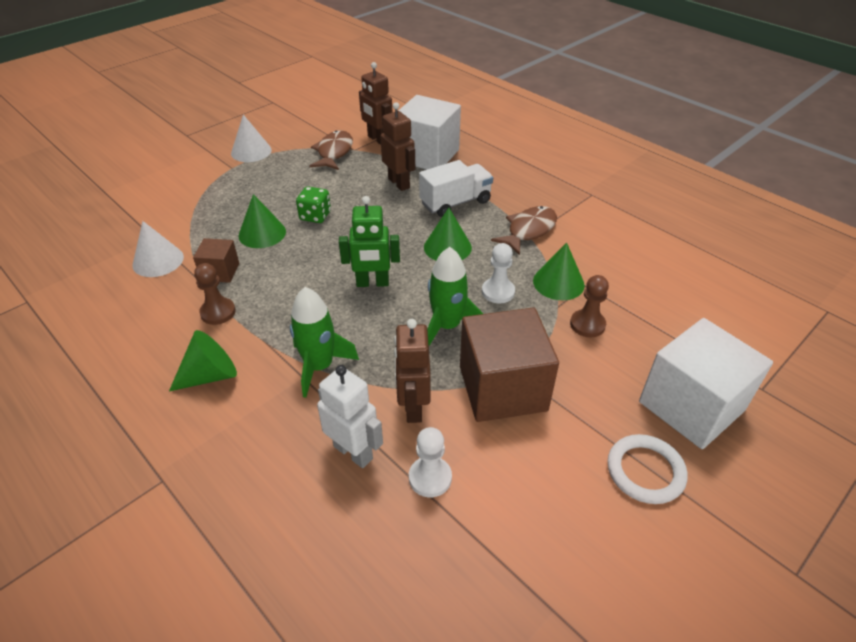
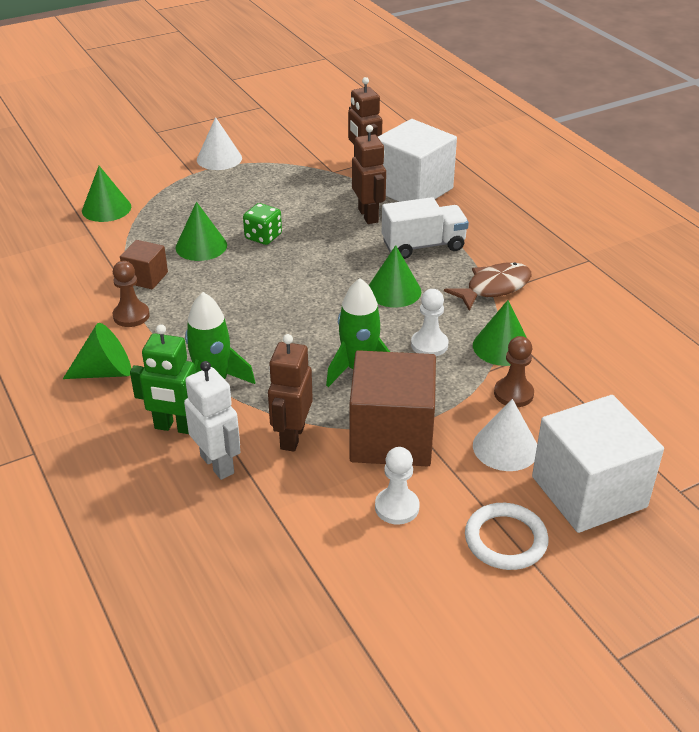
camera: 15 degrees right, 5 degrees down
(158, 261) = (88, 257): white cone -> white cone (505, 447)
(161, 211) = (106, 208): none -> green cone
(334, 152) = (309, 172): brown fish -> none
(372, 283) = (298, 314): green robot -> green robot (175, 427)
(430, 478) = (283, 501): white pawn -> white pawn (397, 507)

